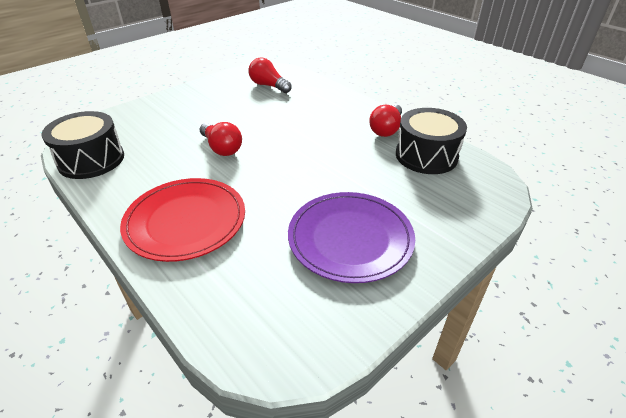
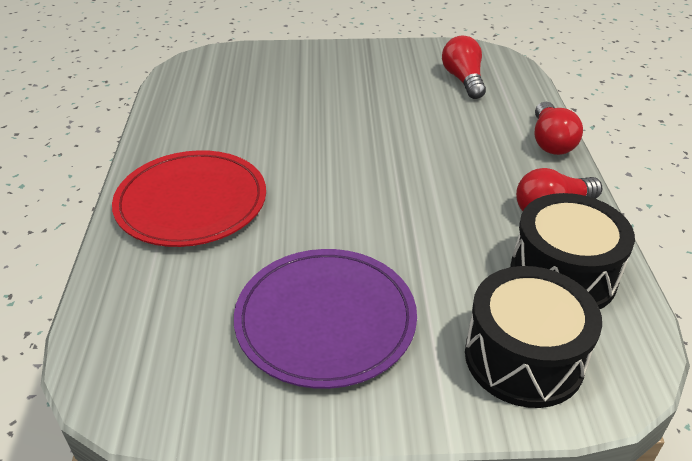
camera: 40 degrees right, 0 degrees up
(91, 160) = (184, 93): black drum -> black drum (524, 357)
(221, 148) = (316, 138): red light bulb -> red light bulb (550, 142)

